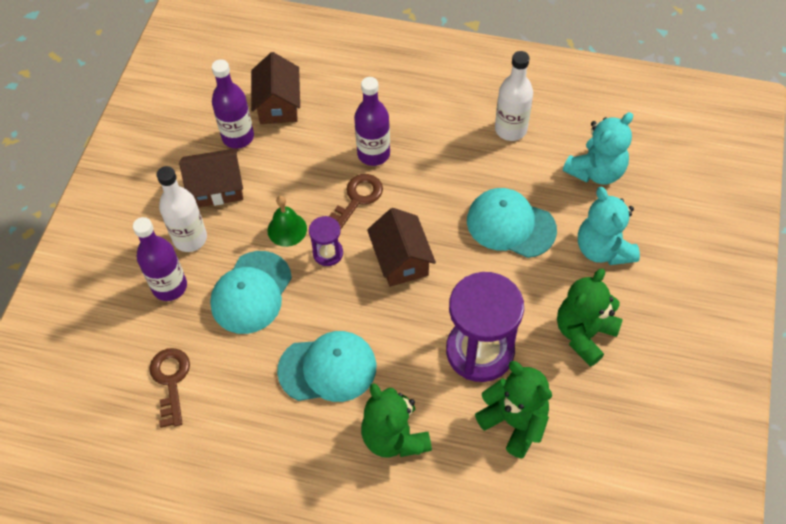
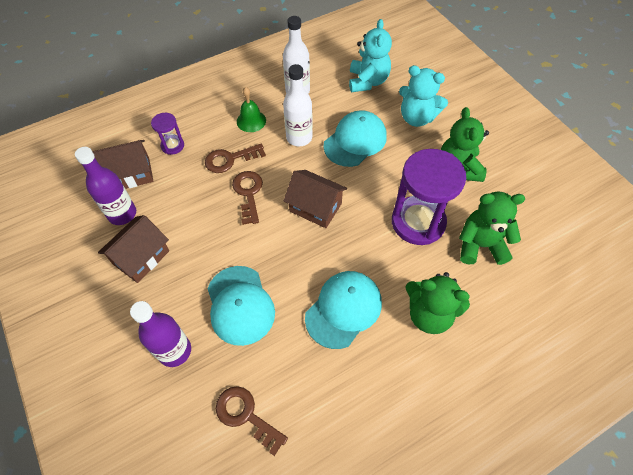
camera: 45 degrees left, 0 degrees up
(190, 238) = (156, 306): white bottle -> white bottle (299, 137)
(278, 105) = (131, 174): brown house -> brown house turned 60 degrees counterclockwise
(287, 229) = (221, 246): green bell -> green bell (251, 121)
(328, 253) = (265, 239): purple hourglass -> purple hourglass (172, 146)
(373, 154) = (230, 159): purple bottle -> brown key
(510, 225) = (355, 141): turquoise cap -> turquoise cap turned 150 degrees clockwise

